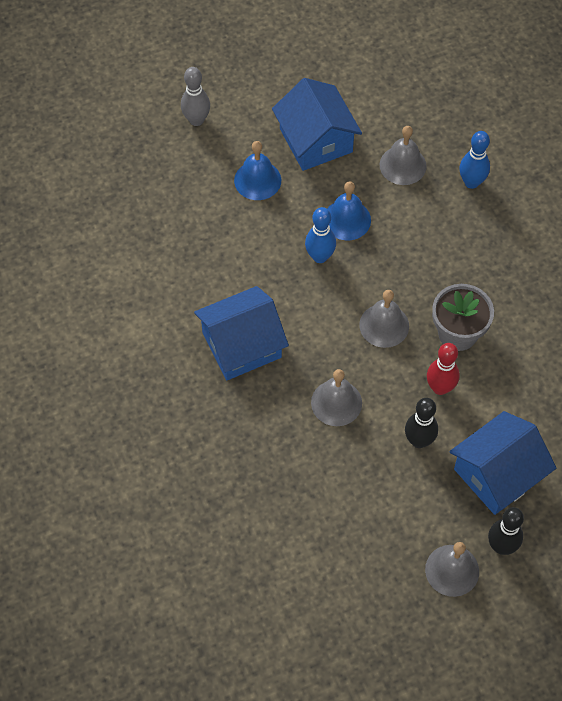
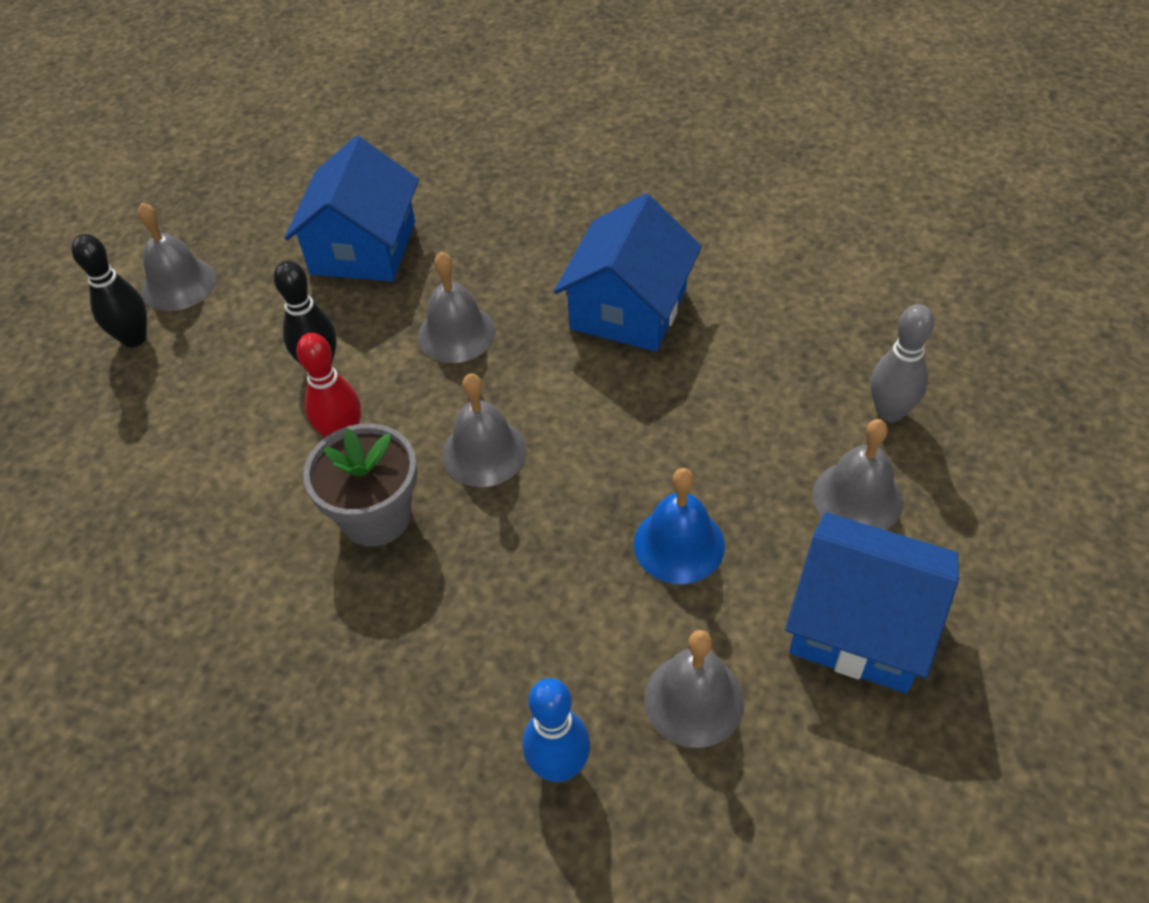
camera: 140 degrees right, 10 degrees down
(196, 120) = (1046, 510): grey bowling pin -> grey bowling pin (890, 412)
(257, 180) = (857, 498): blue bell -> grey bell
(320, 256) = (657, 468): blue bowling pin -> none
(497, 474) = (191, 400): blue house -> blue house (363, 247)

